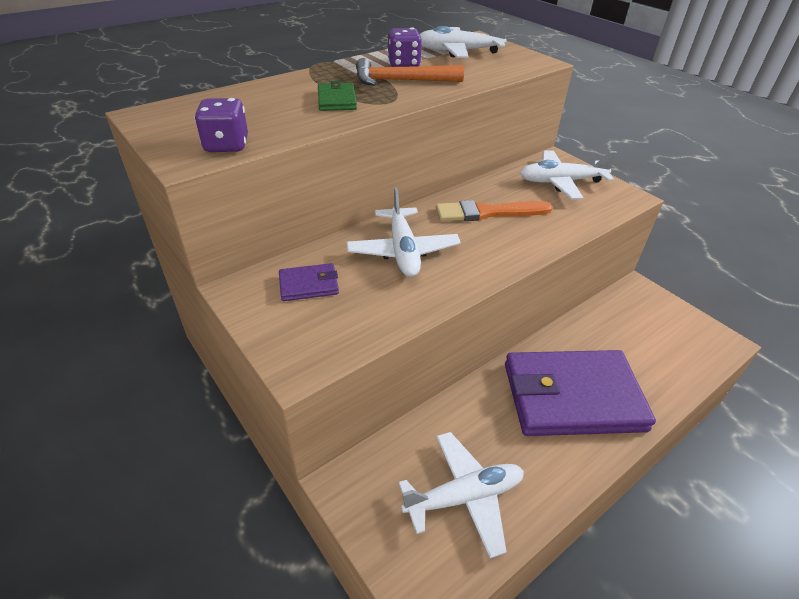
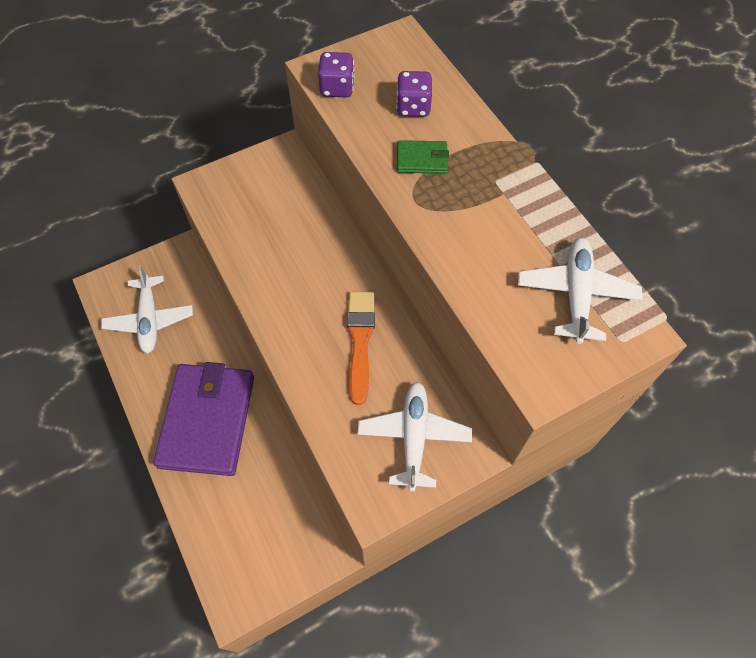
camera: 100 degrees right, 20 degrees up
(309, 285) = (280, 192): purple wallet -> none
(401, 81) = (471, 217): orange hammer -> none
(403, 251) = (311, 258): white plane -> none
(404, 64) = (525, 227): purple dice -> purple dice (413, 107)

